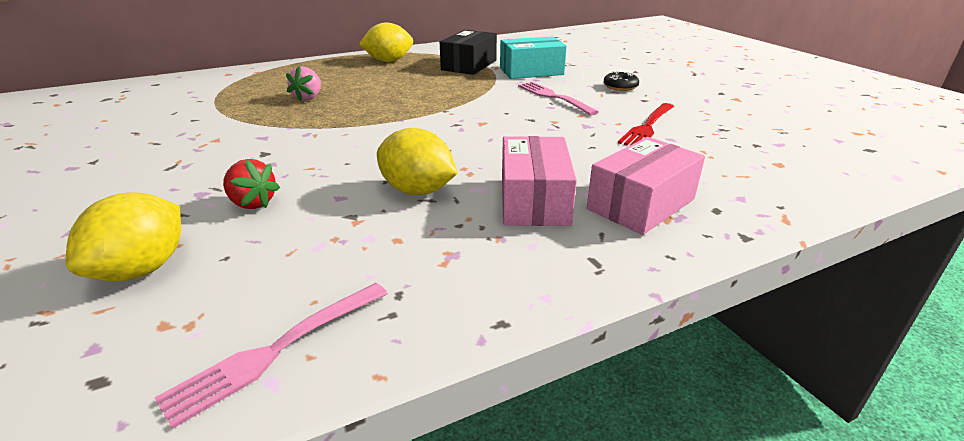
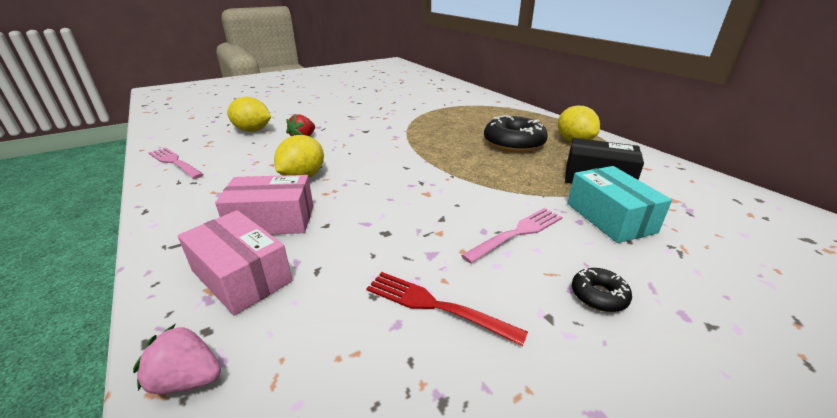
camera: 85 degrees right, 0 degrees up
(308, 98) = (461, 127): pink strawberry -> pink strawberry (187, 379)
(377, 81) = (513, 143): none -> black donut

